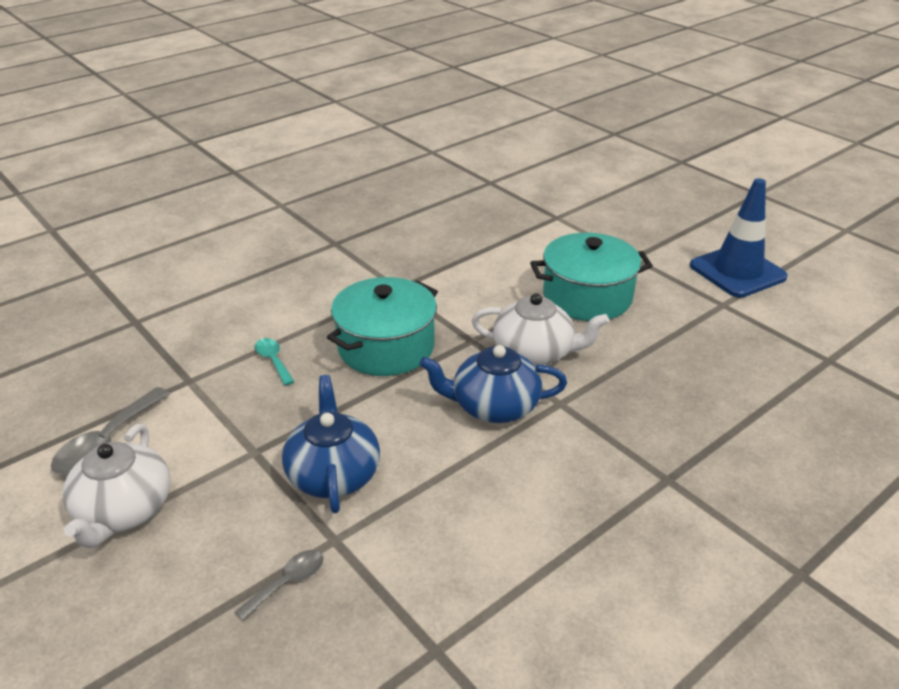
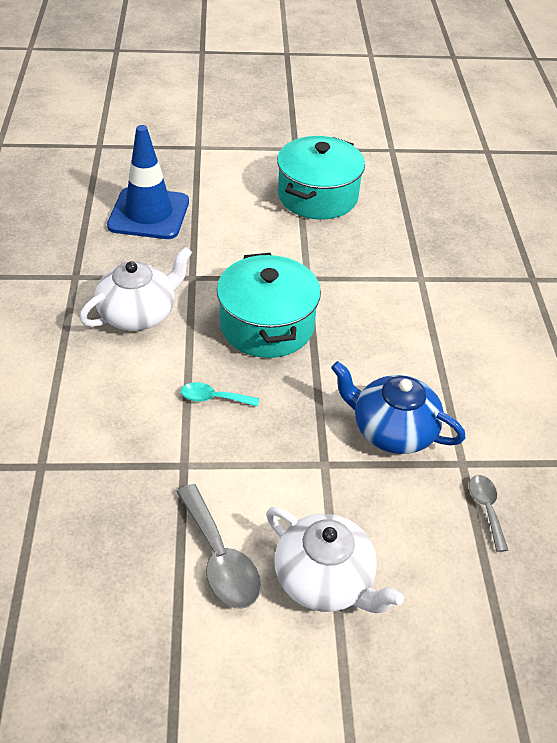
camera: 55 degrees left, 10 degrees up
(493, 406) = (394, 310): blue teapot -> none
(535, 353) = (355, 257): white teapot -> white teapot (139, 313)
(737, 271) = (364, 121): blue traffic cone -> blue traffic cone (149, 214)

